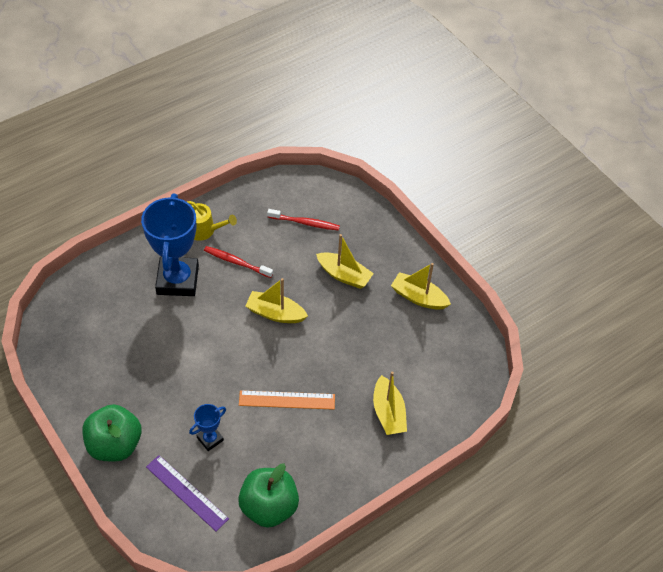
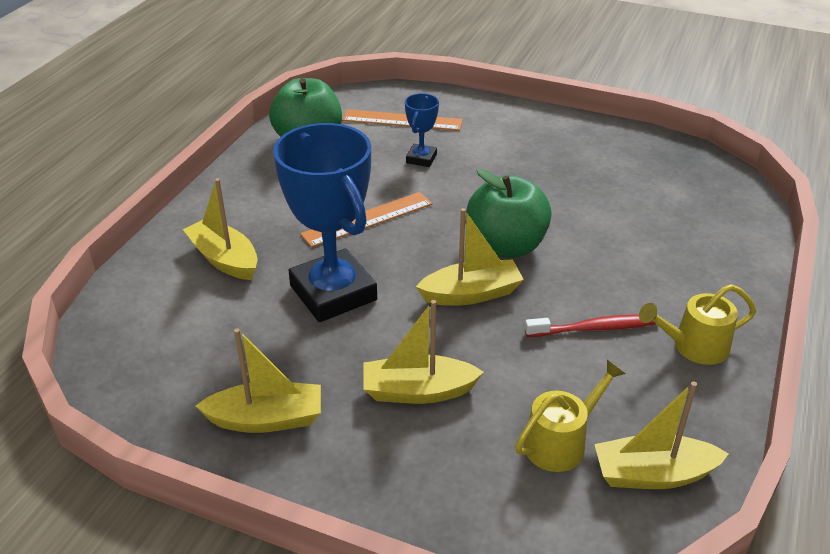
camera: 150 degrees right, 15 degrees down
(115, 445) = (511, 121): green apple -> green apple (506, 246)
(178, 280) = (641, 270): blue trophy -> blue trophy (333, 293)
(187, 492) = (402, 120): purple ruler -> orange ruler
(283, 194) = (653, 474): none -> yellow boat
(305, 223) = (561, 442): red toothbrush -> yellow watering can

